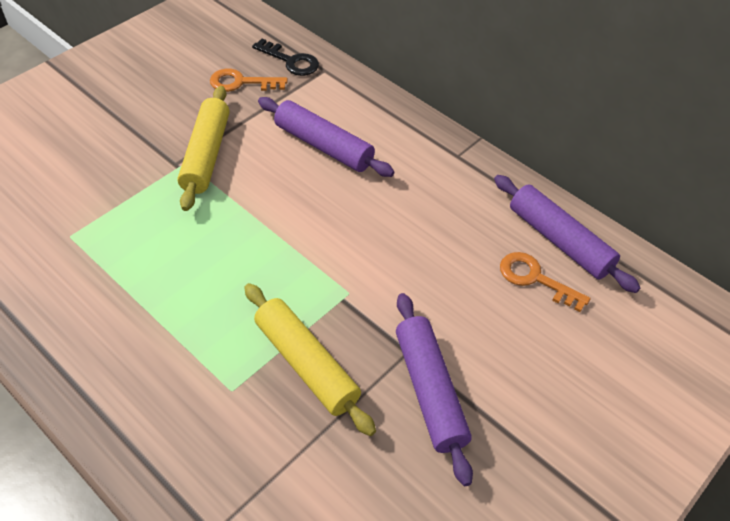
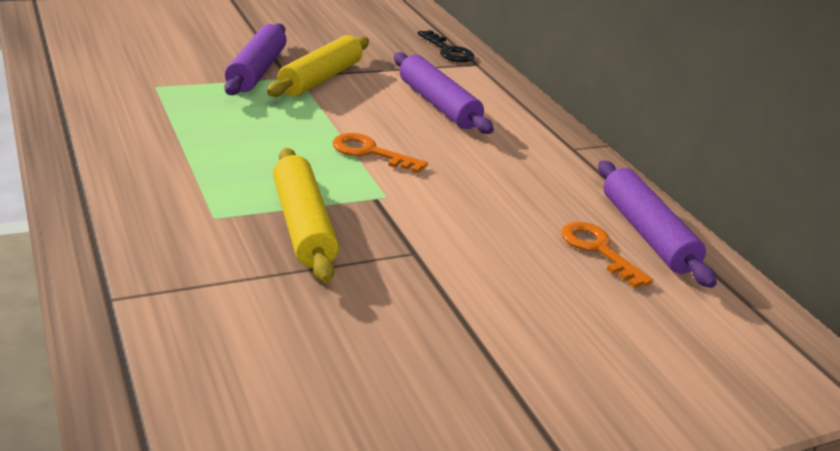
camera: 20 degrees right, 20 degrees down
(241, 82) = (390, 50): orange key -> orange key (370, 152)
(429, 390) = (416, 285): purple rolling pin -> purple rolling pin (256, 70)

